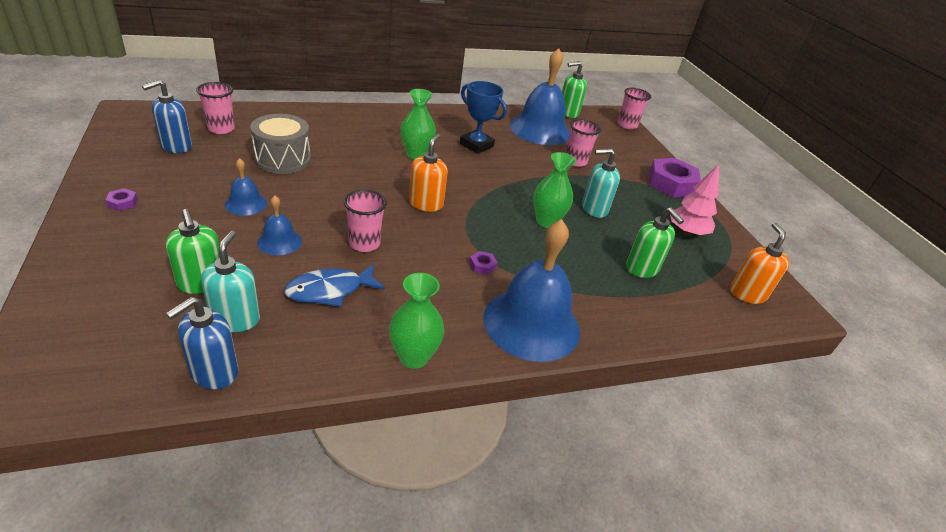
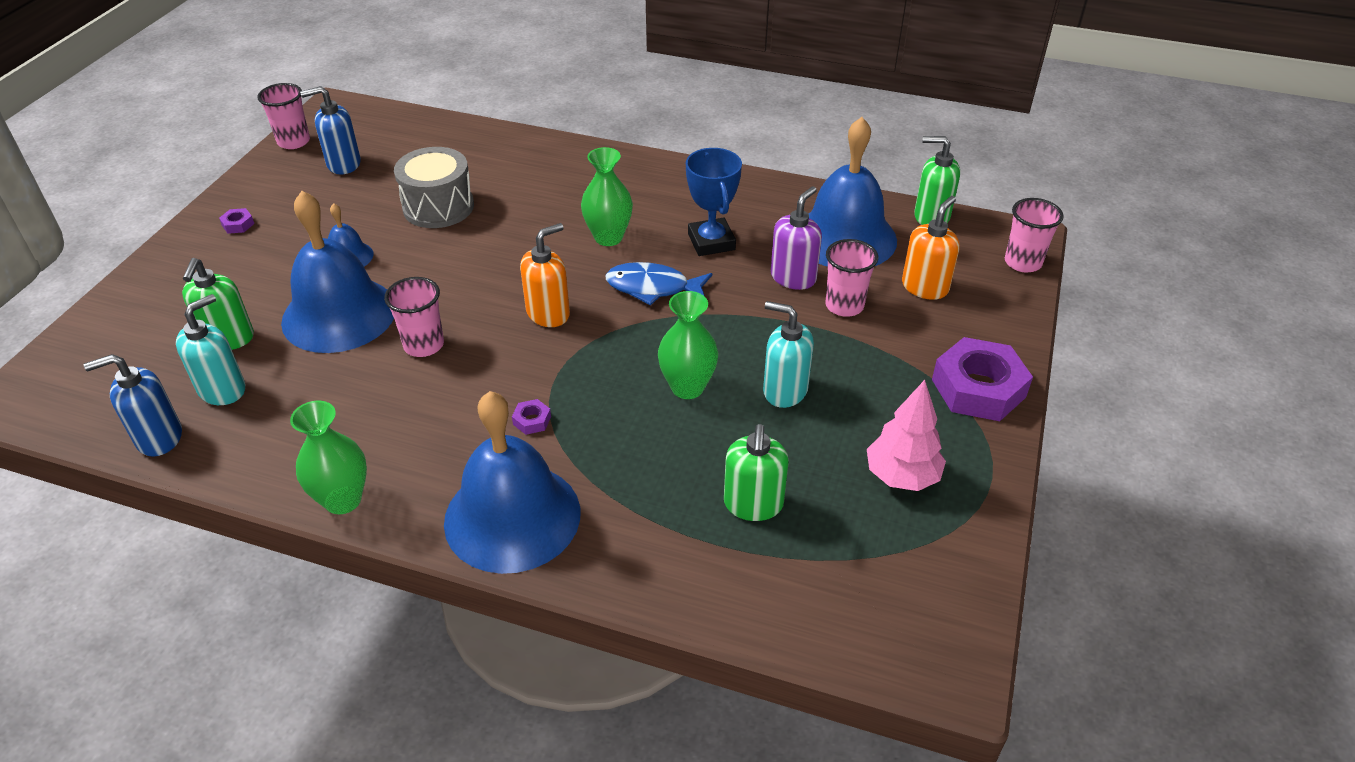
camera: 40 degrees right, 5 degrees up
(221, 129) = (409, 149): pink cup -> pink cup (294, 142)
(279, 241) = (339, 314): blue bell -> blue bell, size x2.15
(330, 290) = (334, 390): blue fish -> blue fish (653, 288)
(537, 153) = (793, 277): none -> purple soap dispenser
(747, 294) = (887, 607): orange soap dispenser -> orange soap dispenser (925, 287)

